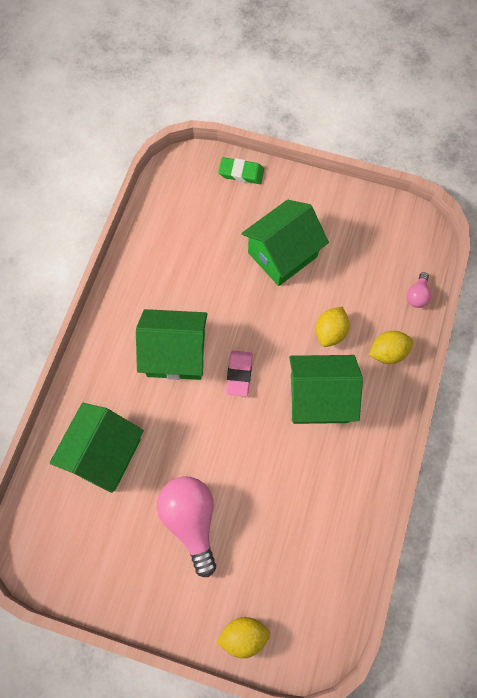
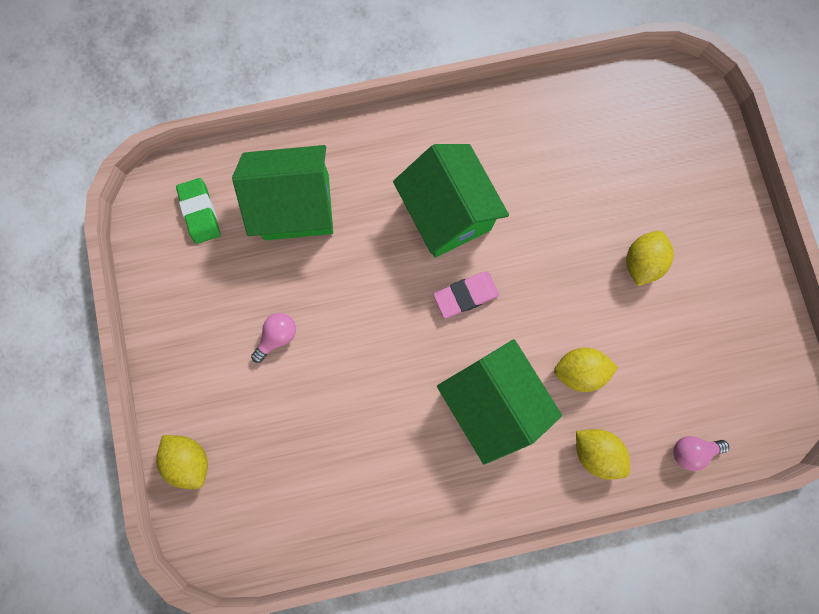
camera: 60 degrees right, 10 degrees up
(191, 520) = (277, 336): pink light bulb -> pink light bulb, size x0.48
(241, 173) = (715, 156): green eraser -> green eraser (200, 212)
(282, 254) = (640, 262): green house -> yellow lemon

